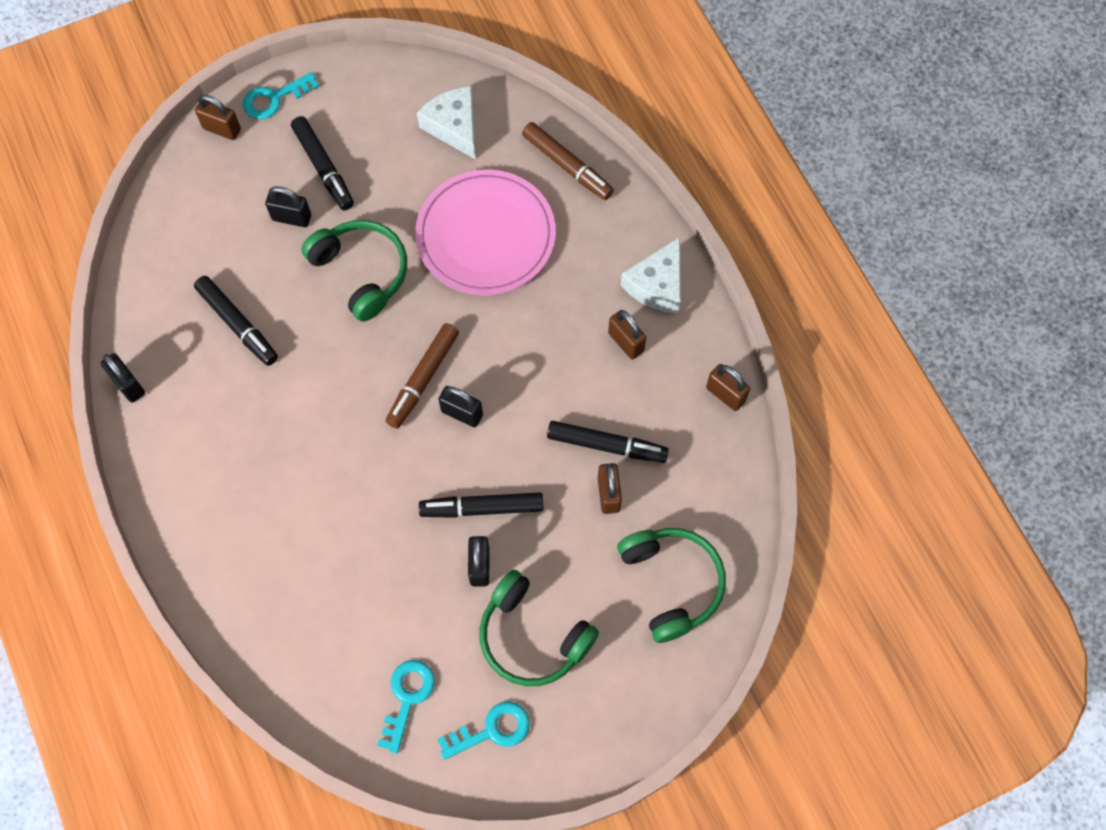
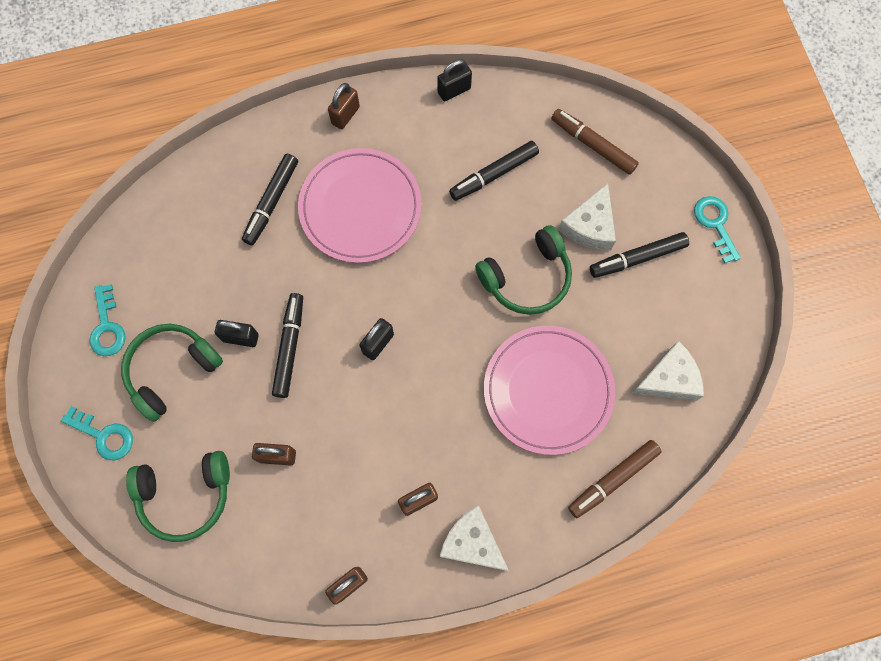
camera: 100 degrees right, 5 degrees up
(222, 129) = (687, 178): brown padlock -> brown padlock (345, 115)
(291, 218) = (589, 226): black padlock -> white cheese
(297, 464) = (360, 207): none -> pink plate
(407, 698) = (150, 267): turquoise key -> turquoise key (104, 435)
(423, 379) = (416, 316): brown marker -> brown marker (592, 145)
(606, 445) = (322, 463): black marker -> black marker (272, 202)

